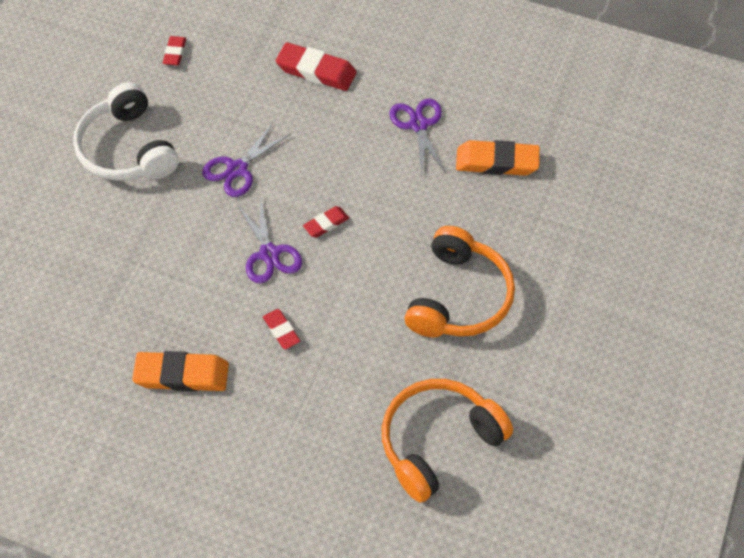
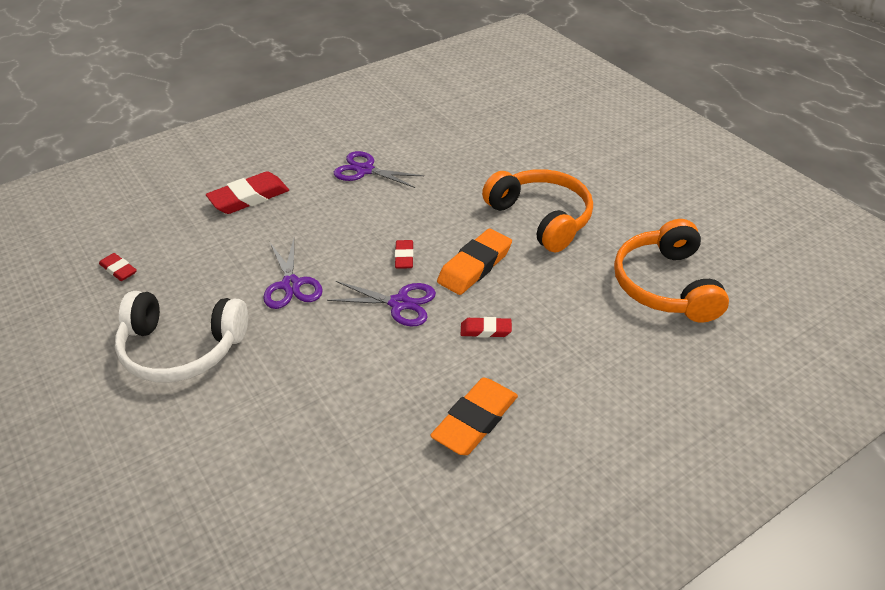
camera: 55 degrees left, 15 degrees down
(497, 162) = (440, 150): orange eraser -> orange eraser (475, 266)

